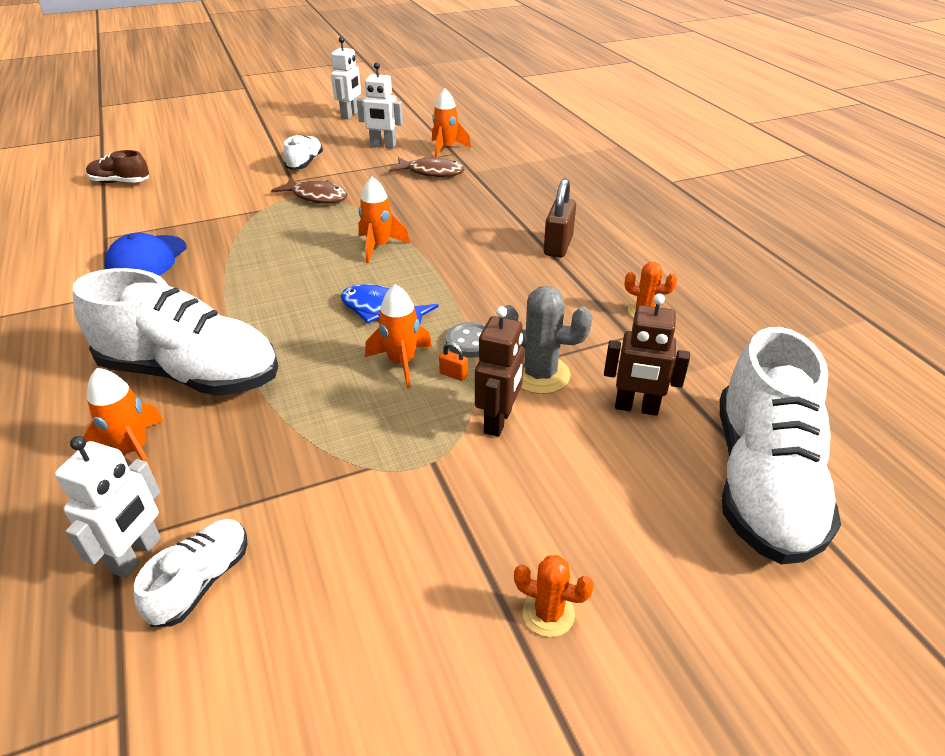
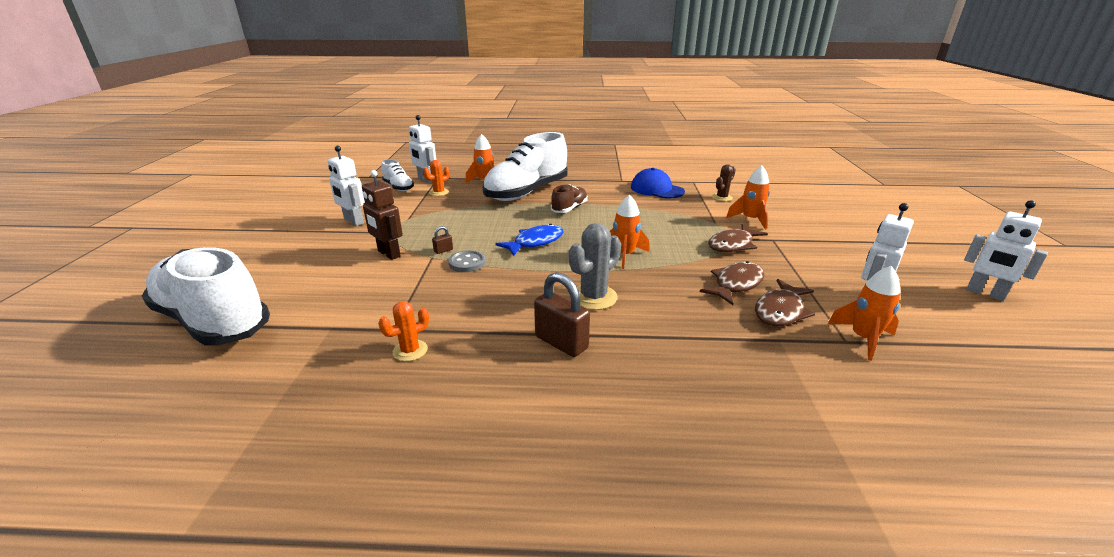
camera: 115 degrees right, 10 degrees down
(120, 182) = (781, 187): brown shoe -> brown shoe (569, 208)
(171, 213) = (722, 197): none -> brown cactus
(305, 163) = (815, 249): white shoe -> none
(401, 190) = (736, 284): none -> brown fish
(401, 362) = (473, 238): orange rocket -> orange rocket (750, 220)
(419, 538) = (353, 222): none -> white robot
(453, 374) = (443, 250): orange padlock -> brown padlock
(539, 374) = (405, 277): grey cactus -> grey cactus (593, 297)
(548, 613) = (277, 237): orange cactus -> orange cactus (439, 192)
(636, 408) = (329, 301): brown robot -> none

